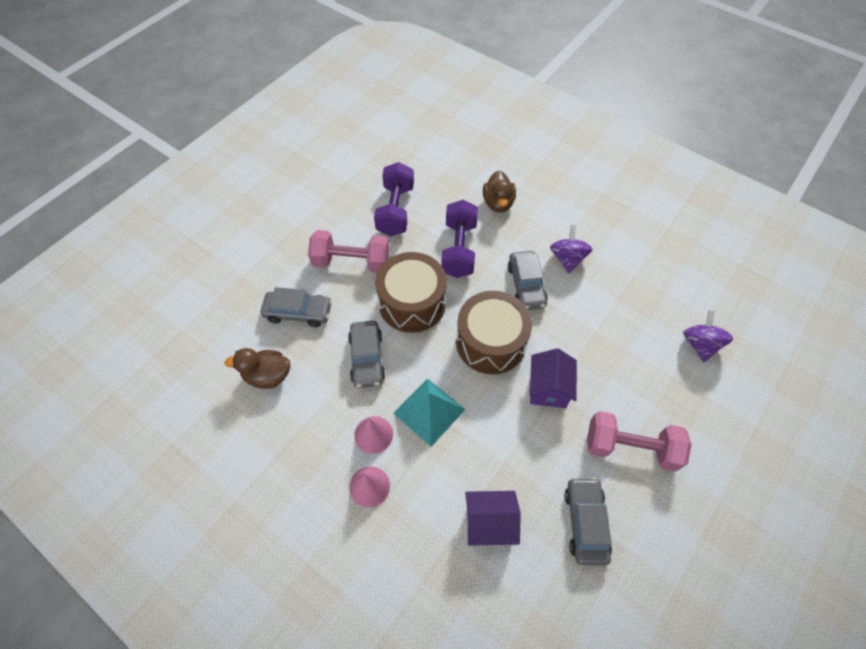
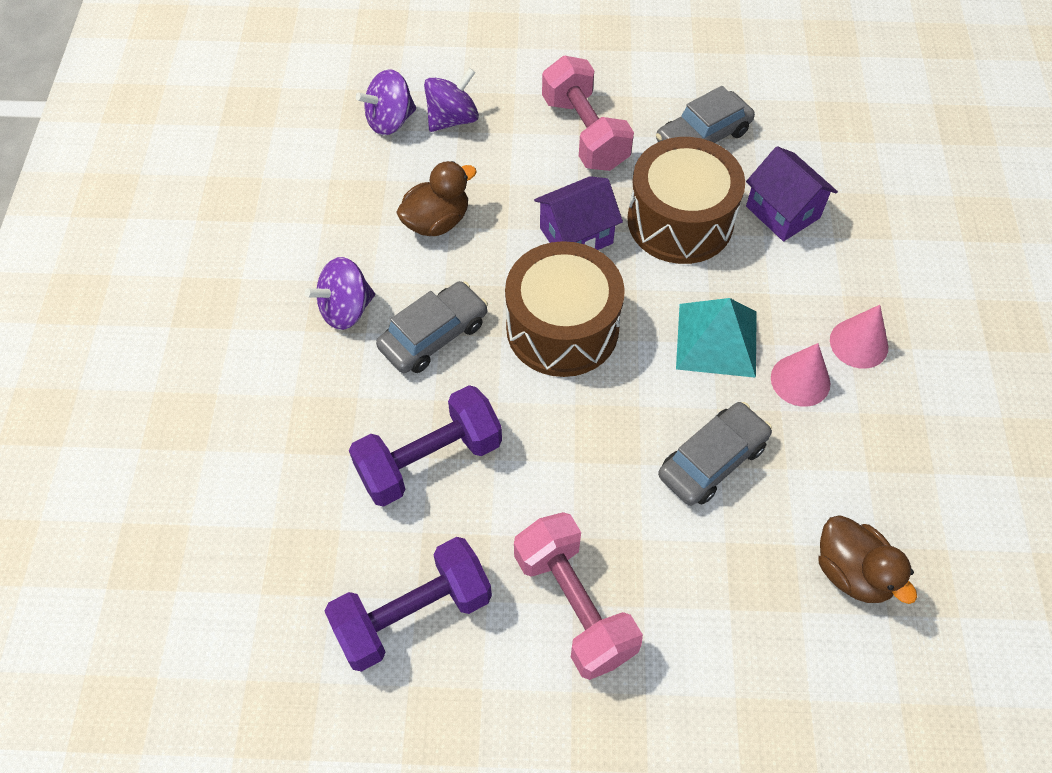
camera: 125 degrees left, 0 degrees up
(298, 312) = (726, 614): grey car -> none
(412, 303) = (578, 462): brown drum -> brown drum (680, 221)
(498, 203) = (288, 459): brown duck -> brown duck (437, 221)
(684, 378) = (452, 119): none -> purple spinning top

